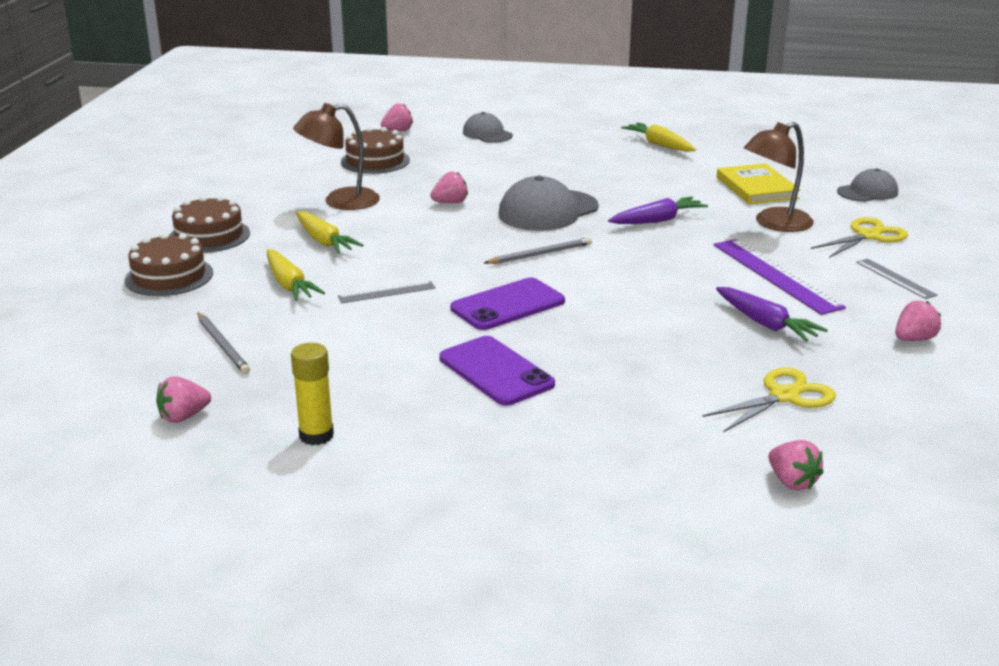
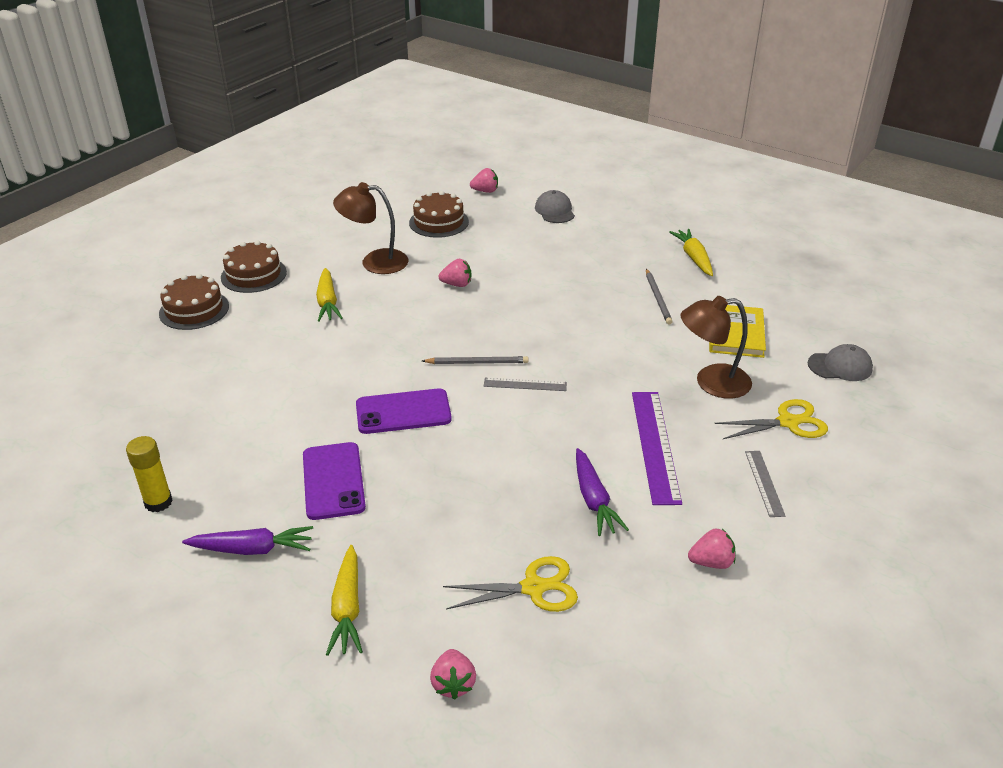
camera: 25 degrees right, 10 degrees up
(184, 417) = (92, 453): pink strawberry -> none
(222, 345) = (172, 391): grey pencil -> grey pencil (657, 298)
(289, 284) = (266, 342): yellow carrot -> yellow carrot (347, 608)
(387, 292) = (326, 371): grey ruler -> grey ruler (525, 384)
(548, 211) = (526, 314): grey cap -> none
(657, 220) = (609, 350): purple carrot -> purple carrot (252, 549)

